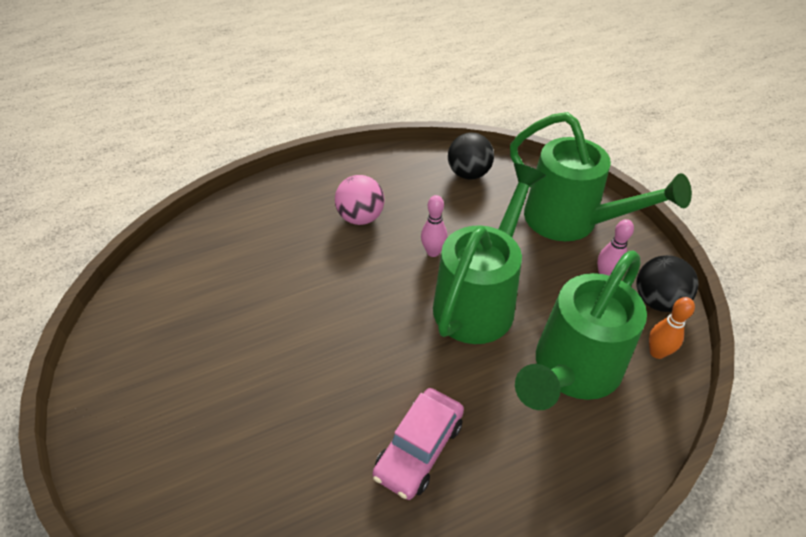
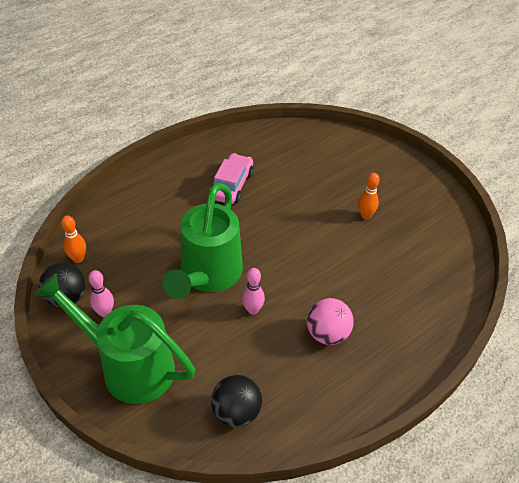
camera: 165 degrees right, 0 degrees up
(235, 349) = (365, 215): none -> orange bowling pin
(571, 370) = (140, 238): green watering can -> none

